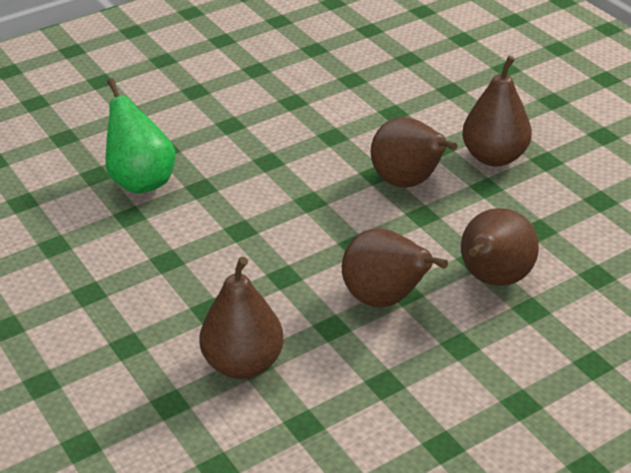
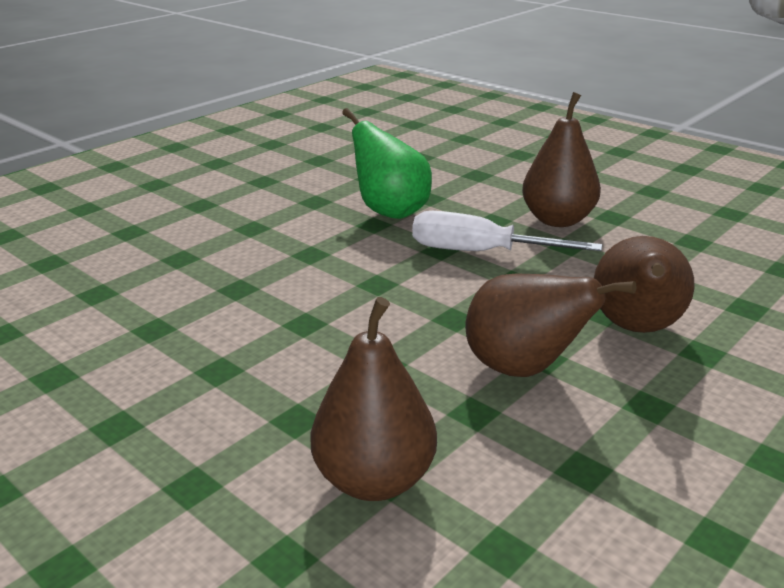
camera: 15 degrees left, 10 degrees down
(141, 181) = (159, 291): green pear -> green pear (390, 211)
(408, 182) = (480, 252): brown pear -> white screwdriver

